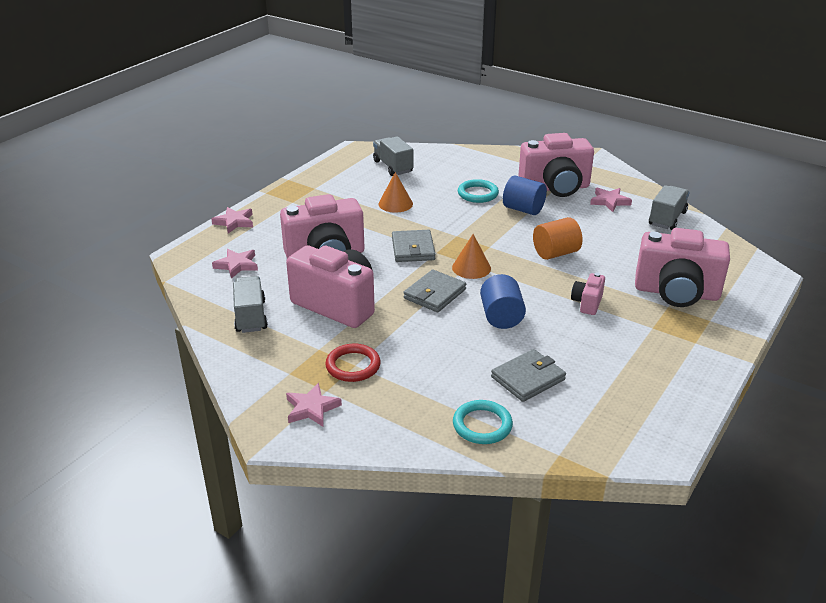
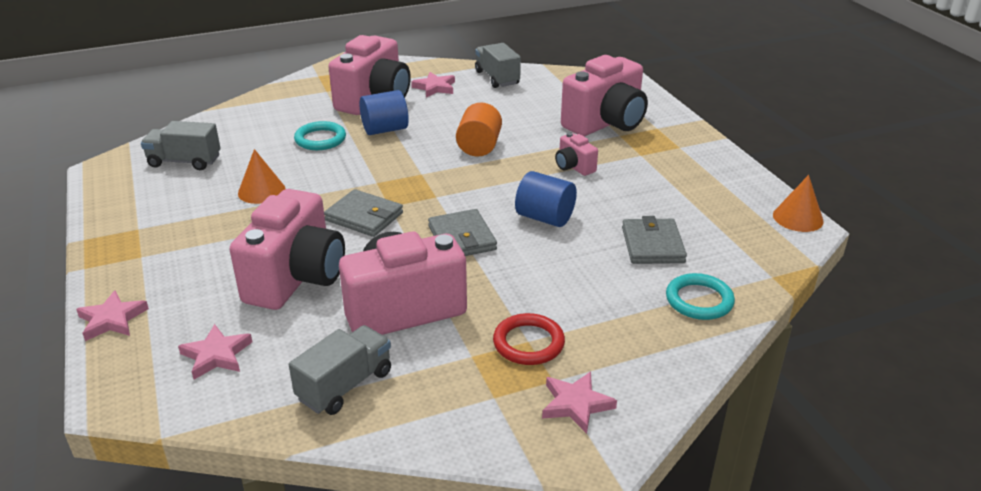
camera: 55 degrees left, 0 degrees up
(251, 316) = (345, 385): grey truck -> grey truck turned 105 degrees clockwise
(471, 268) = (444, 198): orange cone -> orange cone (798, 218)

